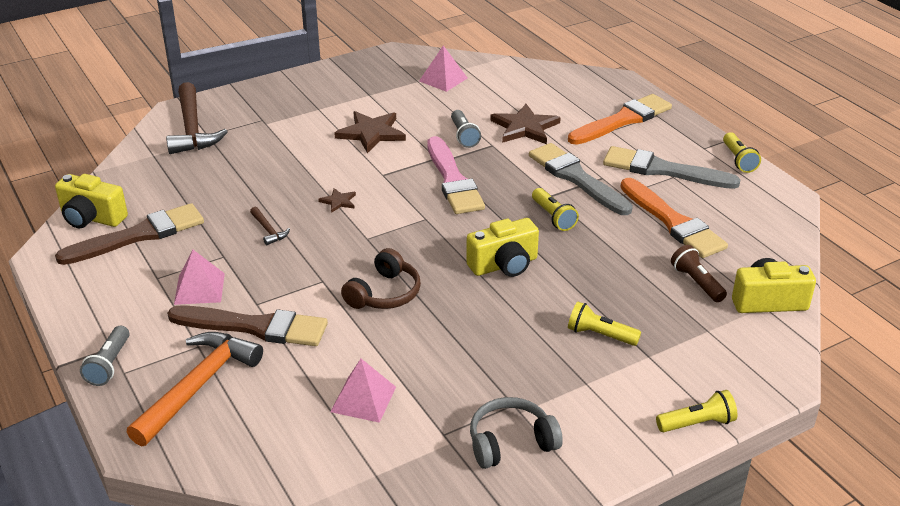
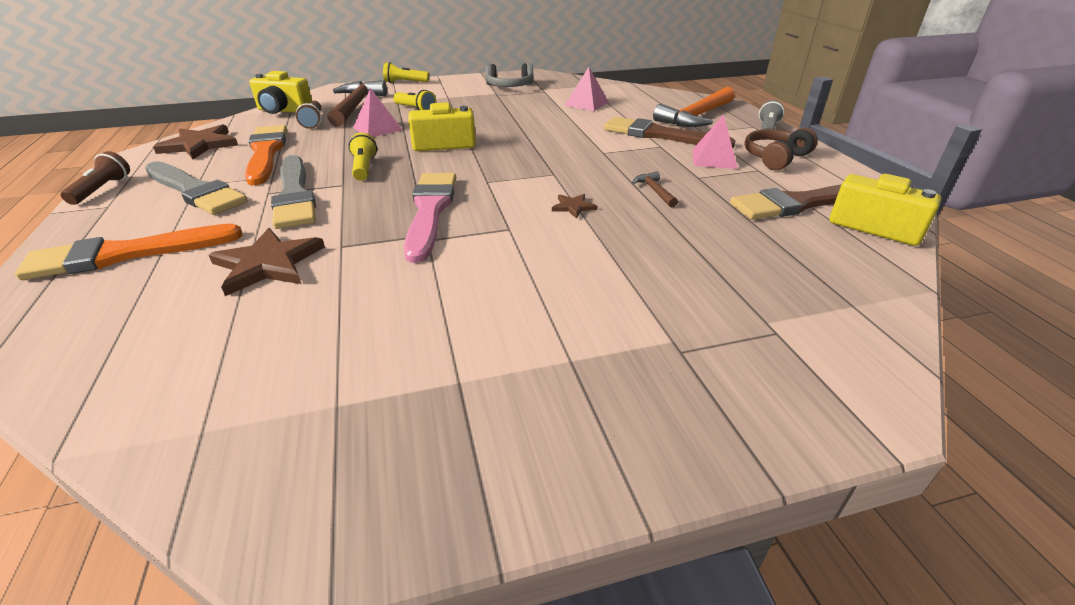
camera: 165 degrees left, 0 degrees up
(192, 129) = (812, 350): brown hammer -> brown hammer (355, 106)
(371, 133) = (496, 290): brown star -> brown star (199, 145)
(384, 294) = (553, 140): brown headphones -> brown headphones (775, 158)
(443, 79) = (282, 399): pink pyramid -> pink pyramid (377, 128)
(464, 136) = (365, 264): grey flashlight -> none
(738, 160) = (102, 189): yellow flashlight -> brown flashlight

